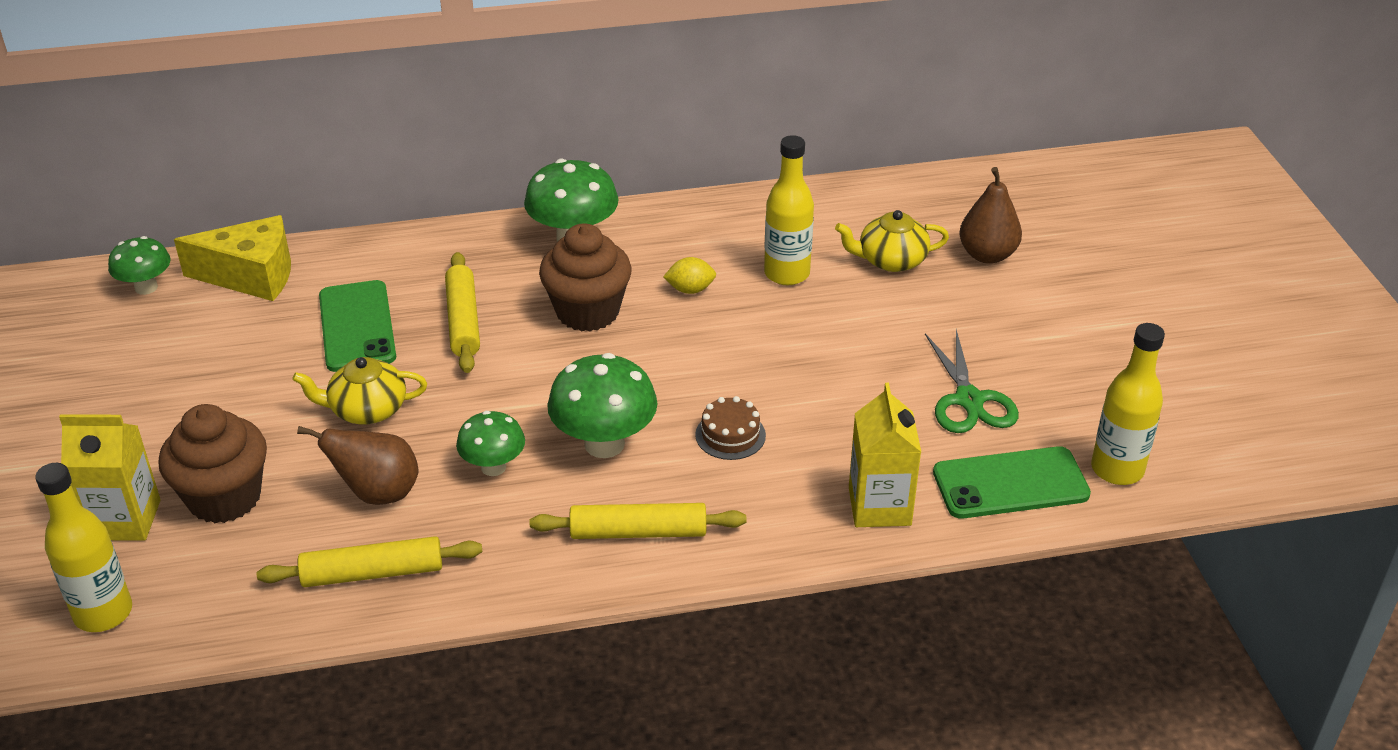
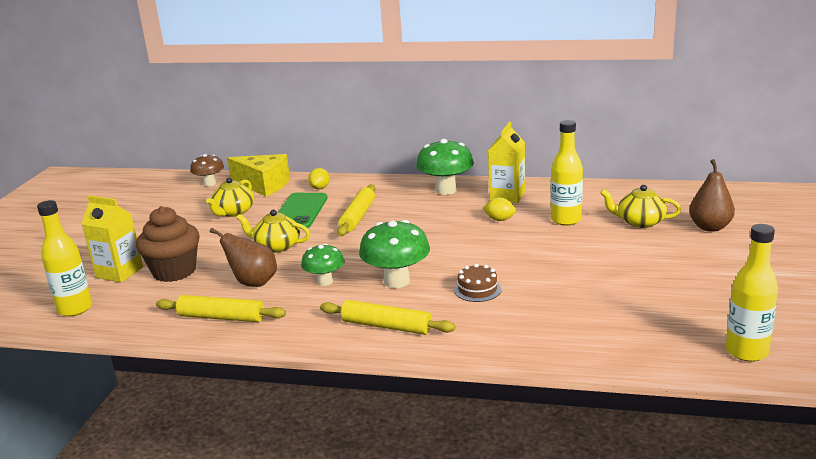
camera: 25 degrees right, 15 degrees down
(146, 287) = (210, 183): green mushroom -> brown mushroom
(238, 347) = (233, 212): none -> yellow teapot
(358, 267) = (320, 188): none -> yellow lemon
(587, 312) = (431, 221): brown cupcake -> none
(879, 506) = (553, 341): yellow carton -> yellow carton (507, 196)
(969, 400) = (653, 297): green scissors -> none
(1010, 484) = (657, 345): green phone -> none

